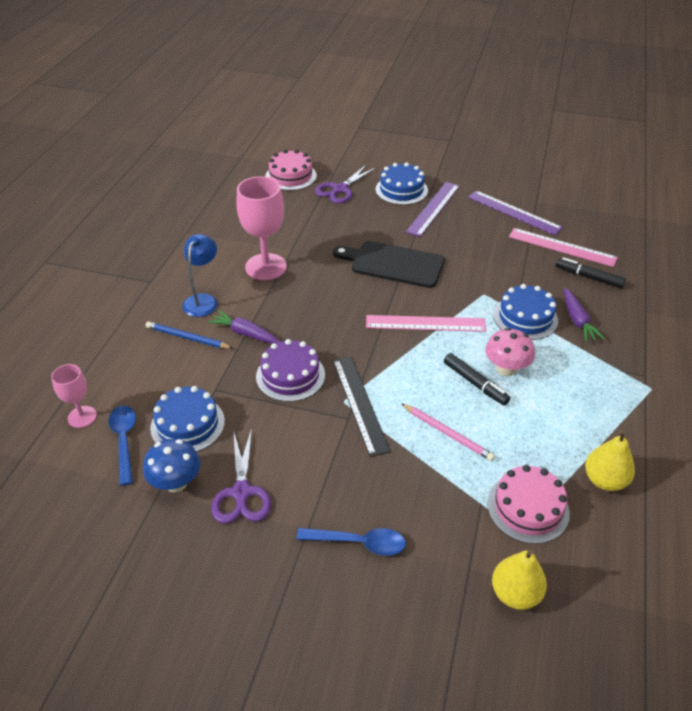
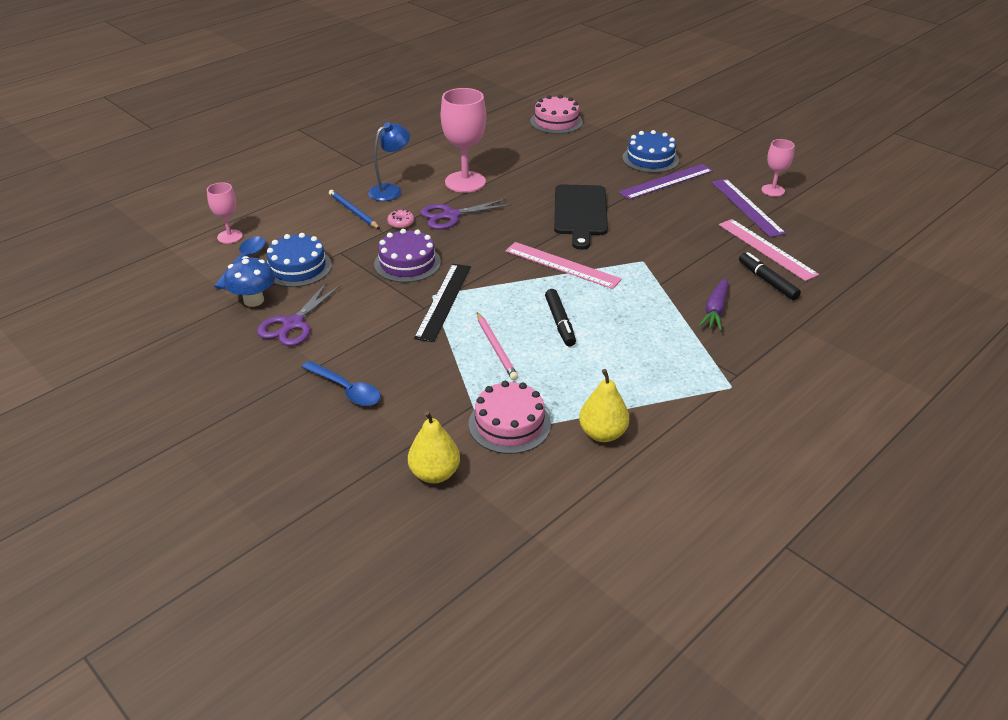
camera: 30 degrees right, 5 degrees down
(245, 333) = (401, 223): purple carrot -> pink donut
(340, 189) = (591, 143): purple scissors -> purple scissors (450, 216)
(393, 264) = (580, 213): black cutting board -> black cutting board turned 135 degrees counterclockwise
(506, 369) = (601, 322): pink mushroom -> none
(518, 190) = (773, 190): none -> pink goblet
(525, 317) = (663, 291): blue cake -> none

